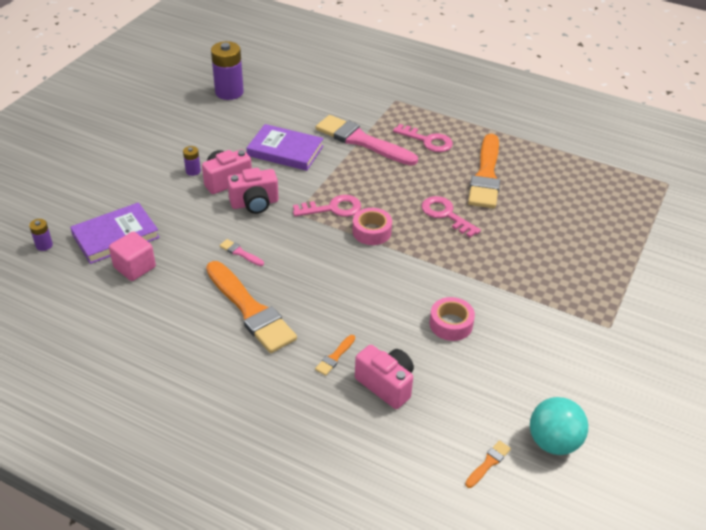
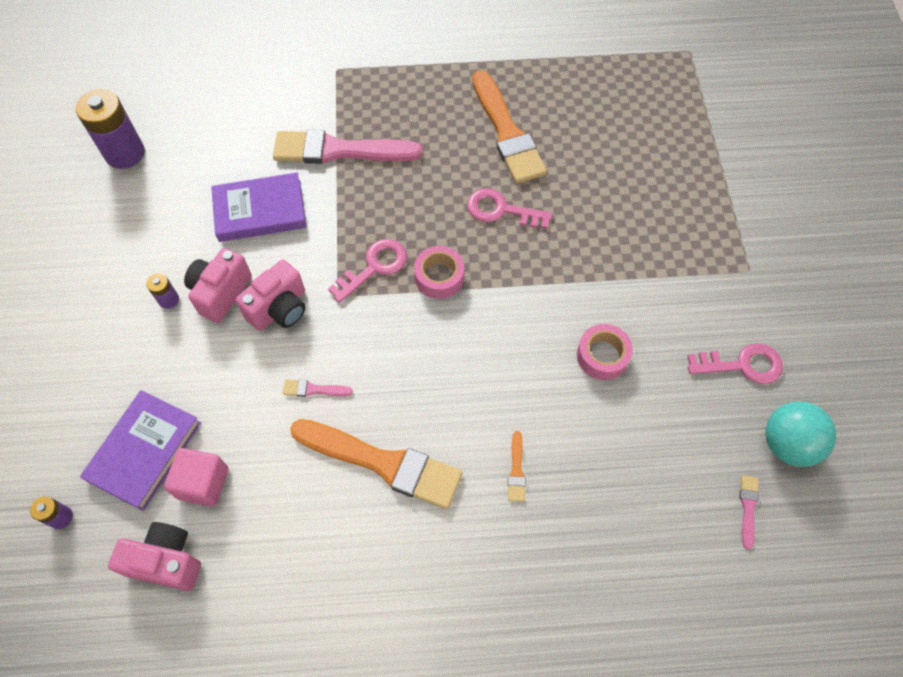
camera: 30 degrees left, 20 degrees up
(386, 385) = (591, 474): pink camera -> pink camera (166, 561)
(427, 141) = (412, 113): pink key -> pink key (742, 365)
(488, 463) = (748, 508): orange brush -> pink brush

